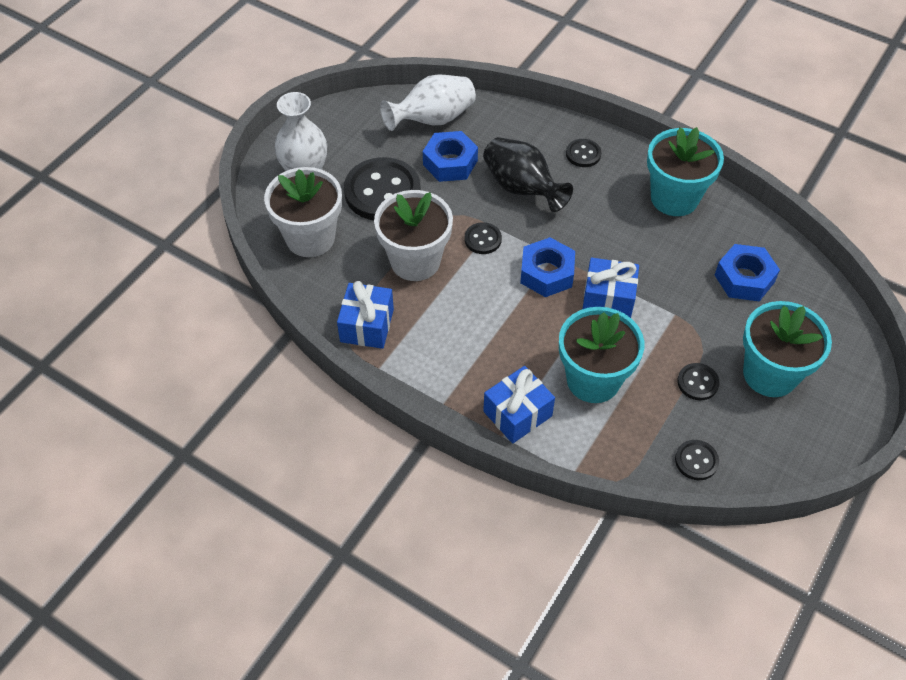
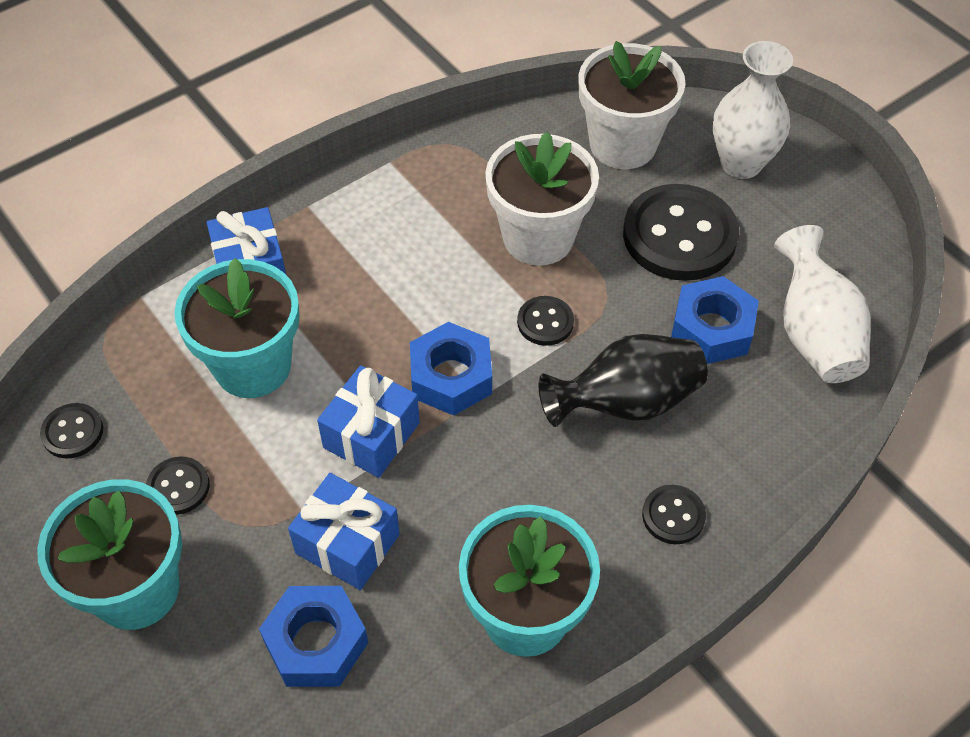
camera: 110 degrees right, 0 degrees up
(367, 325) = (457, 165): blue gift -> blue gift (347, 544)

